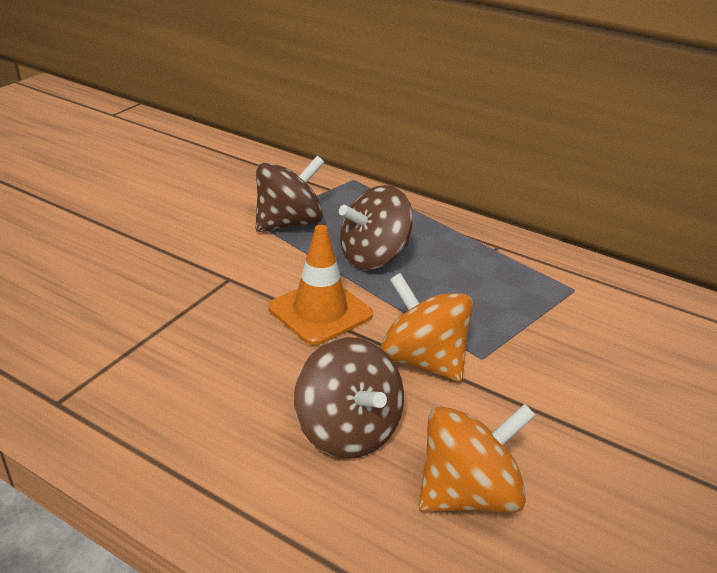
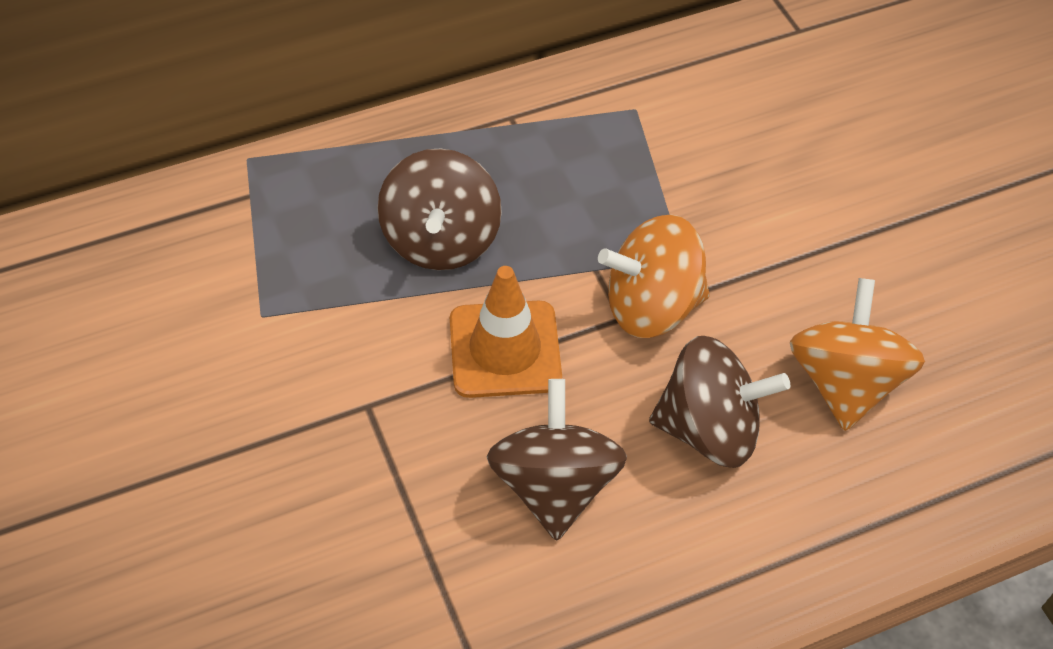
camera: 55 degrees left, 20 degrees up
(289, 223) = (296, 282): brown spinning top -> brown spinning top (554, 485)

